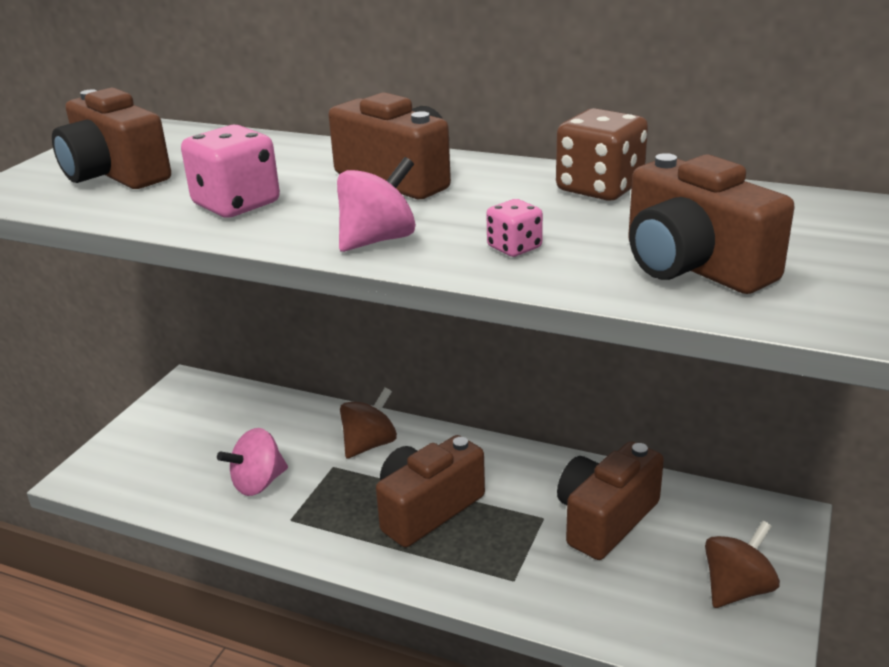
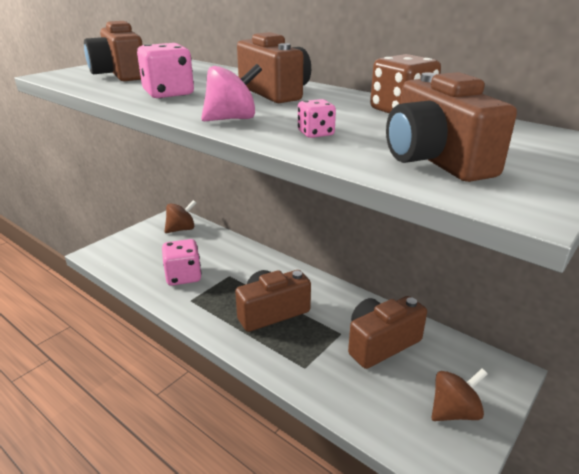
camera: 15 degrees right, 0 degrees up
(258, 483) = (183, 276): pink spinning top -> pink dice
(369, 444) = (256, 268): brown spinning top -> brown spinning top (181, 229)

